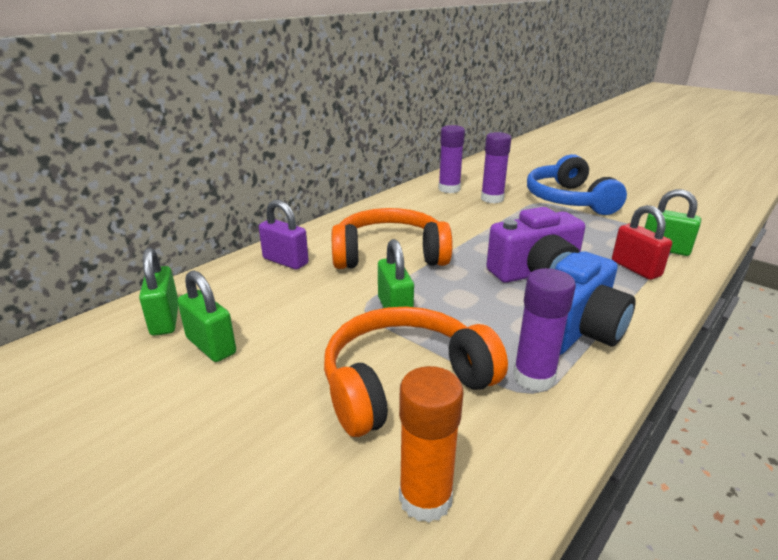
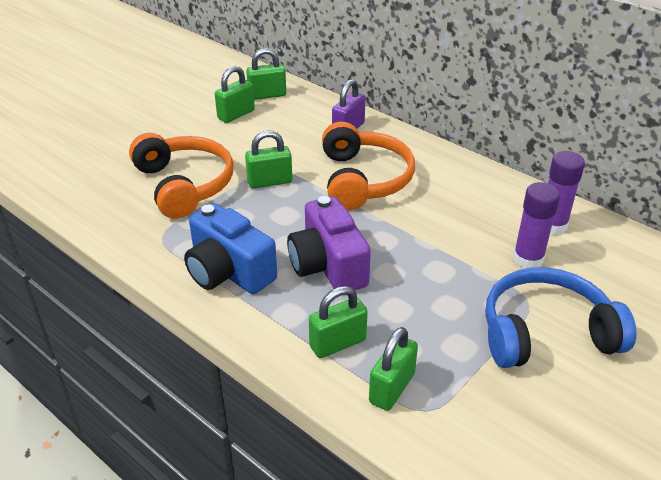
camera: 90 degrees right, 10 degrees up
(425, 498) = (95, 190): orange glue stick -> none
(533, 377) = (176, 239): purple glue stick -> none
(635, 268) = (337, 343): red padlock -> green padlock

